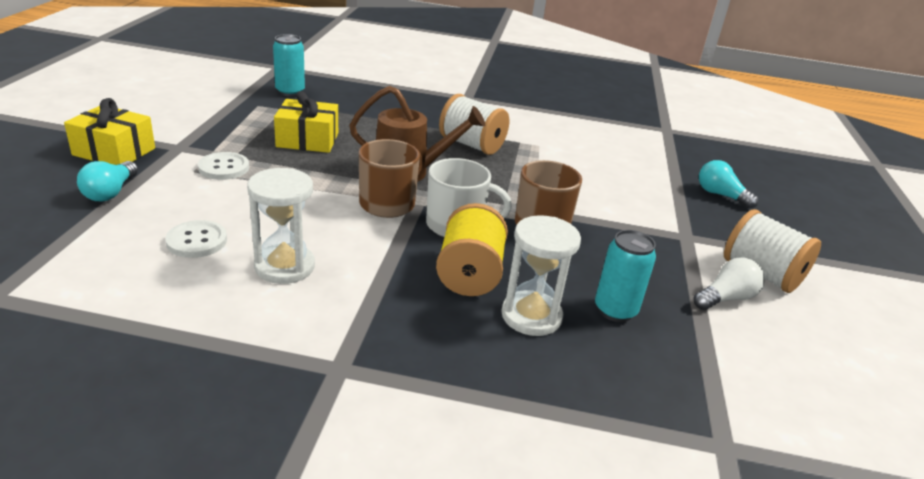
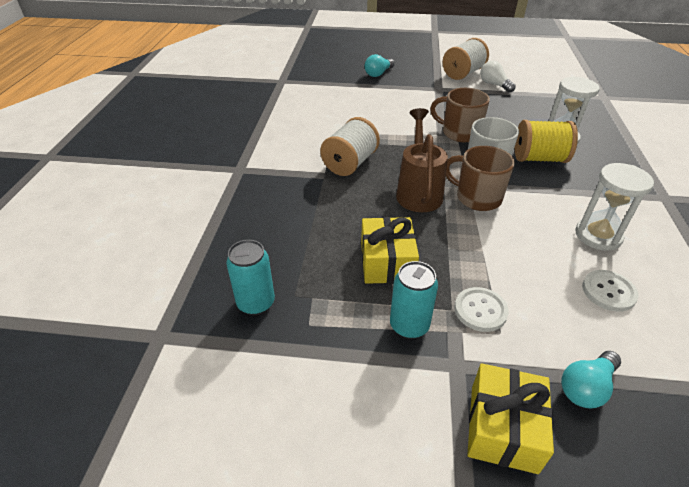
camera: 90 degrees left, 10 degrees up
(110, 192) = (586, 387): turquoise light bulb -> turquoise light bulb turned 135 degrees clockwise
(615, 310) = (532, 114): turquoise can -> turquoise can (409, 326)

